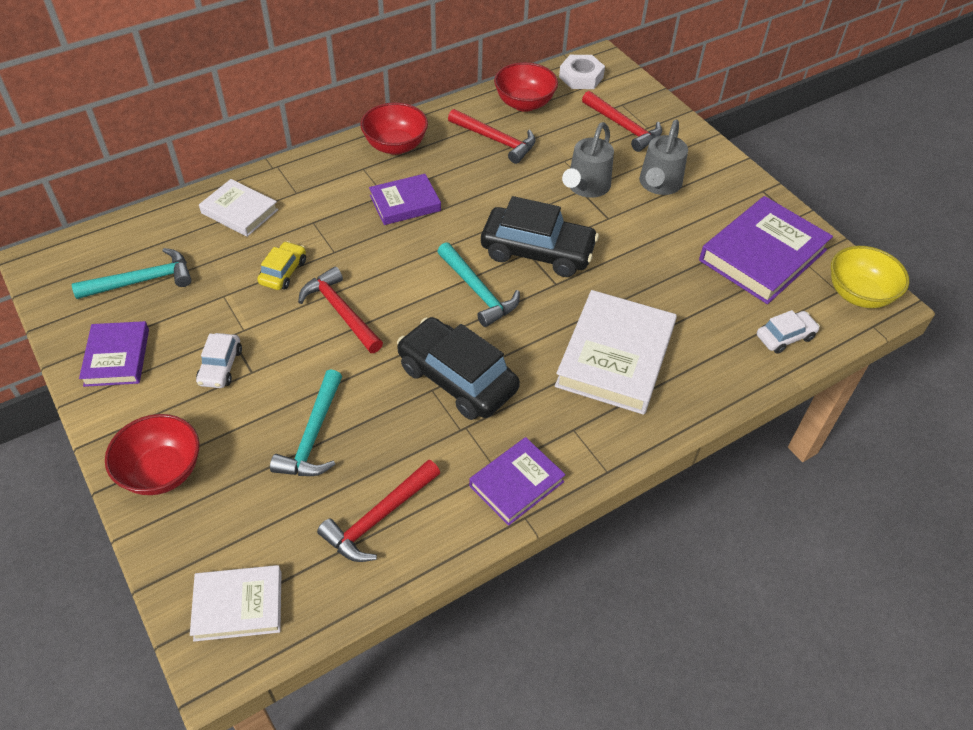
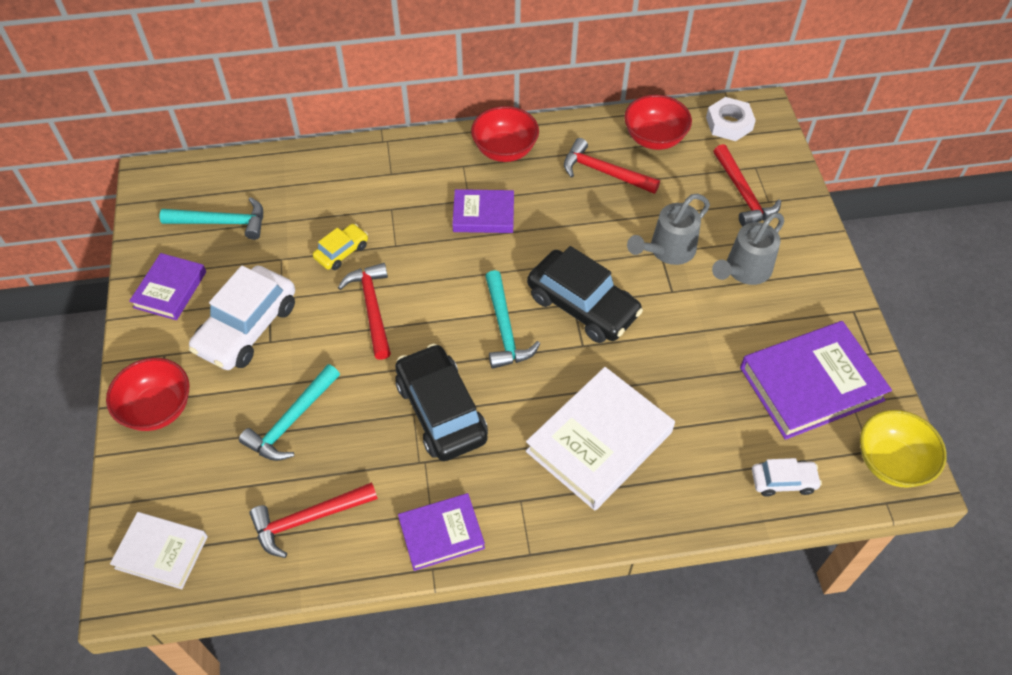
camera: 25 degrees right, 5 degrees up
(220, 367) = (247, 327): white car -> white car, size x1.95
(239, 211) = (333, 178): white book -> none
(495, 140) = (604, 172): red hammer -> red hammer turned 150 degrees clockwise

